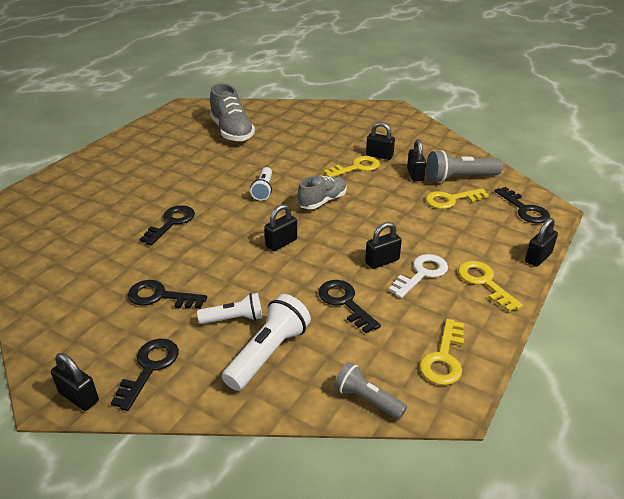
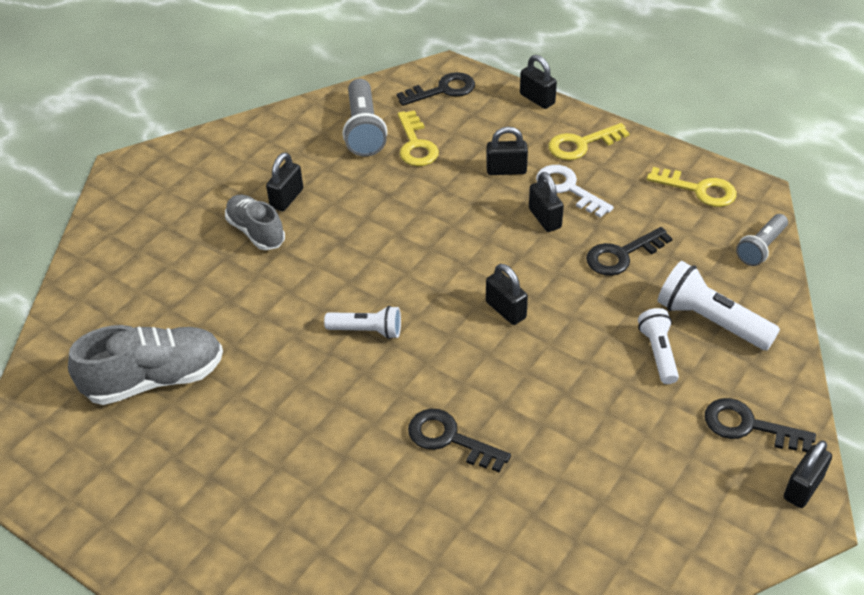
camera: 85 degrees left, 10 degrees up
(160, 296) = (623, 431): black key -> none
(322, 201) = (406, 265): grey shoe -> grey shoe (256, 232)
(356, 167) = (317, 225): yellow key -> none
(415, 175) = (348, 169): black padlock -> black padlock (506, 170)

